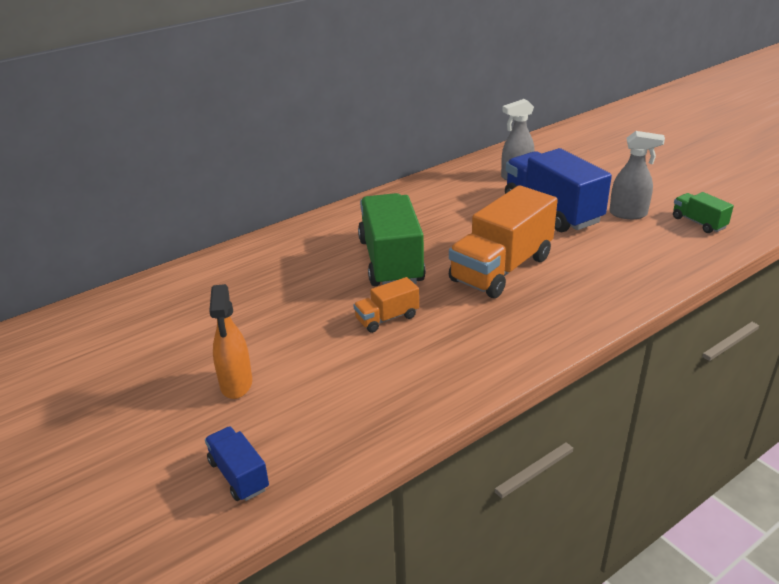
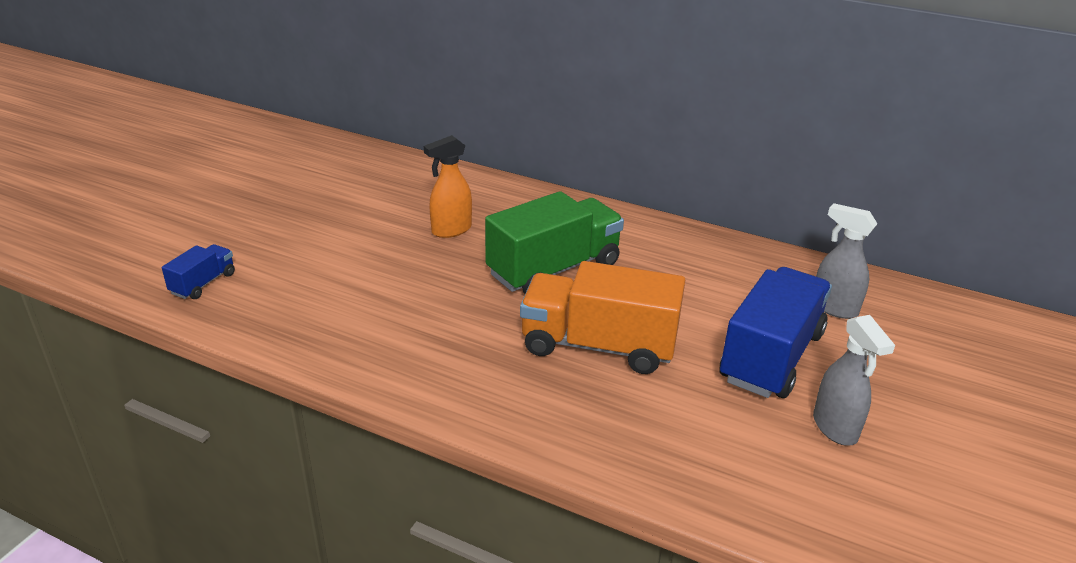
camera: 60 degrees right, 0 degrees up
(236, 384) = (311, 247): orange spray bottle -> orange spray bottle (451, 230)
(387, 318) = (451, 295): orange truck -> none
(698, 223) = (884, 508): green truck -> none

